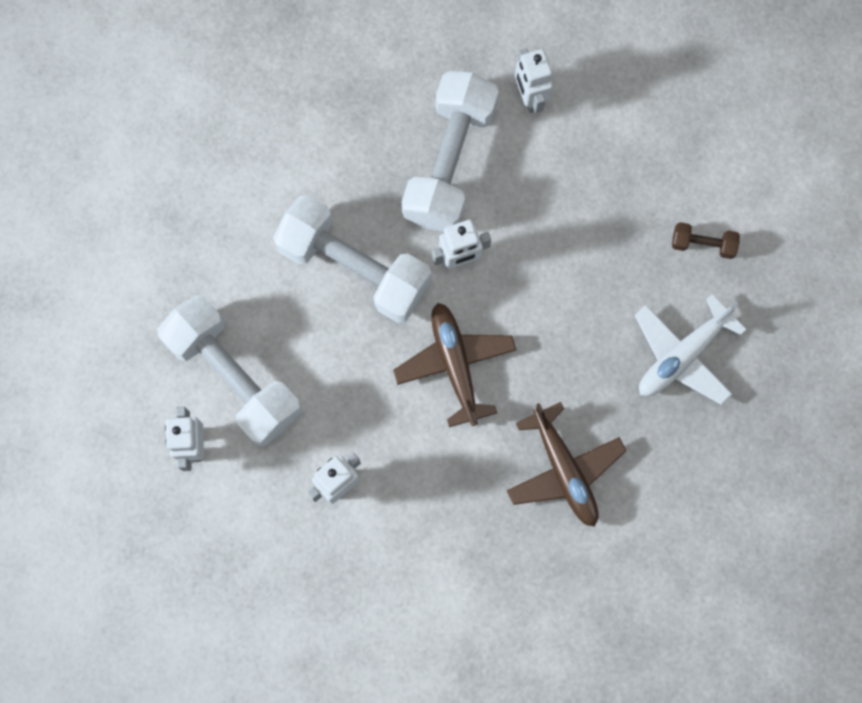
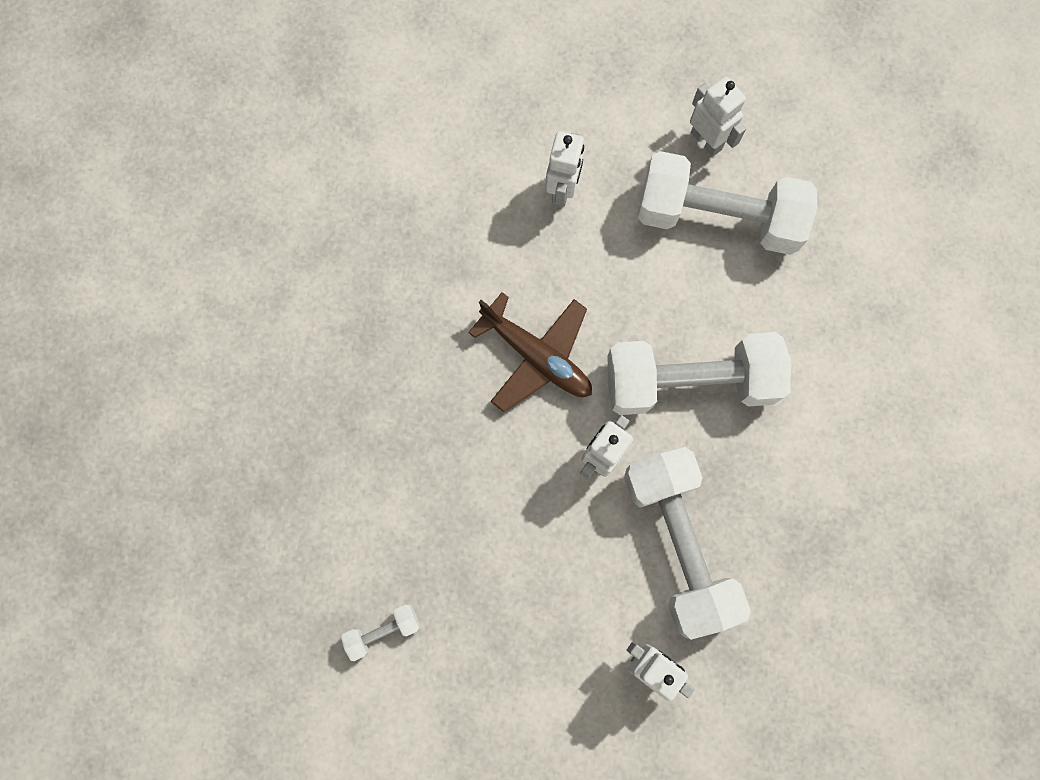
camera: 145 degrees right, 0 degrees up
(564, 470) = (377, 330): brown plane -> none
(682, 355) = (335, 506): white plane -> none
(703, 244) = (383, 631): brown dumbbell -> white dumbbell

